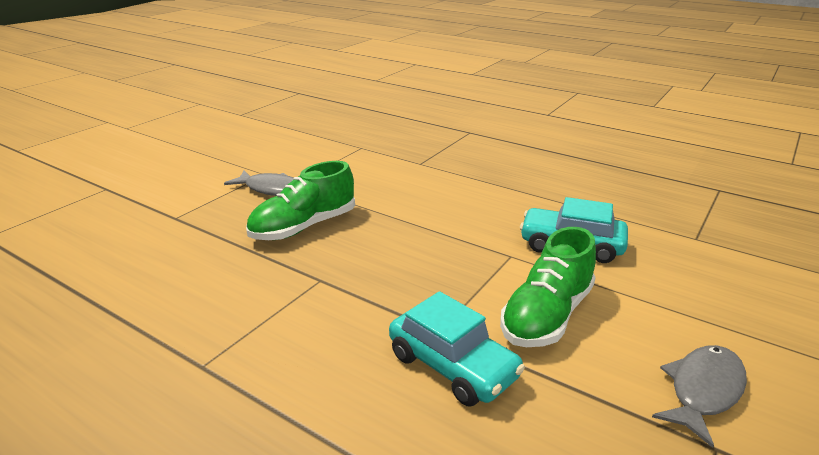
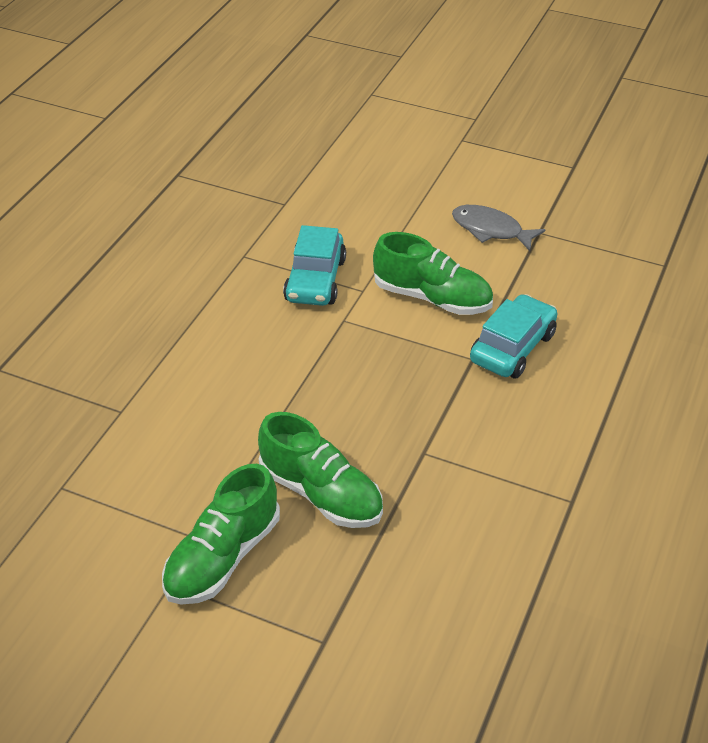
camera: 100 degrees left, 15 degrees up
(272, 189) = (223, 557): grey fish -> green shoe

